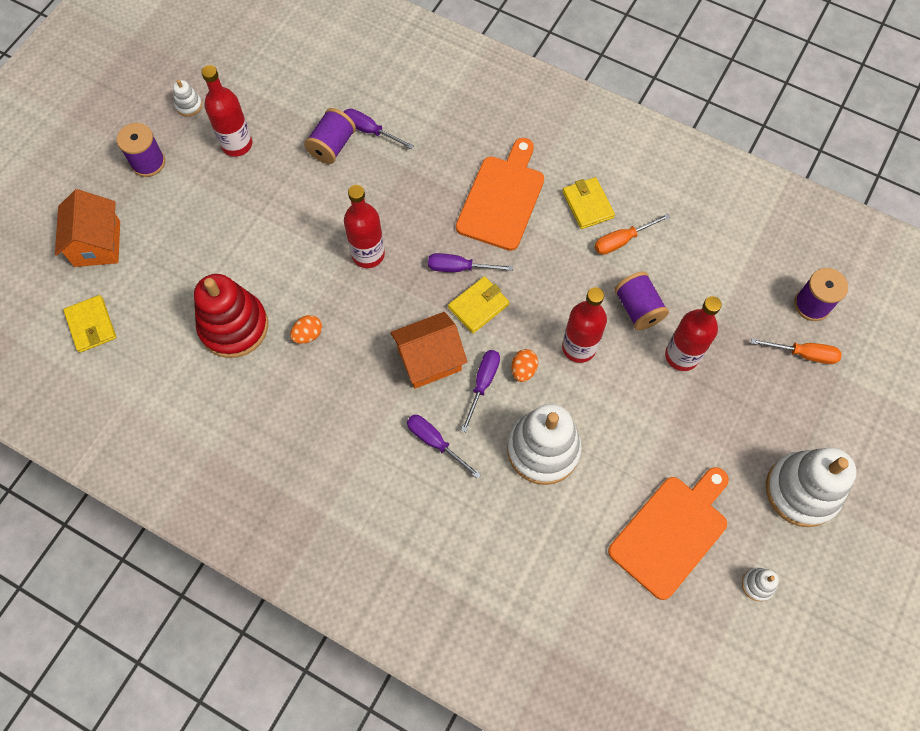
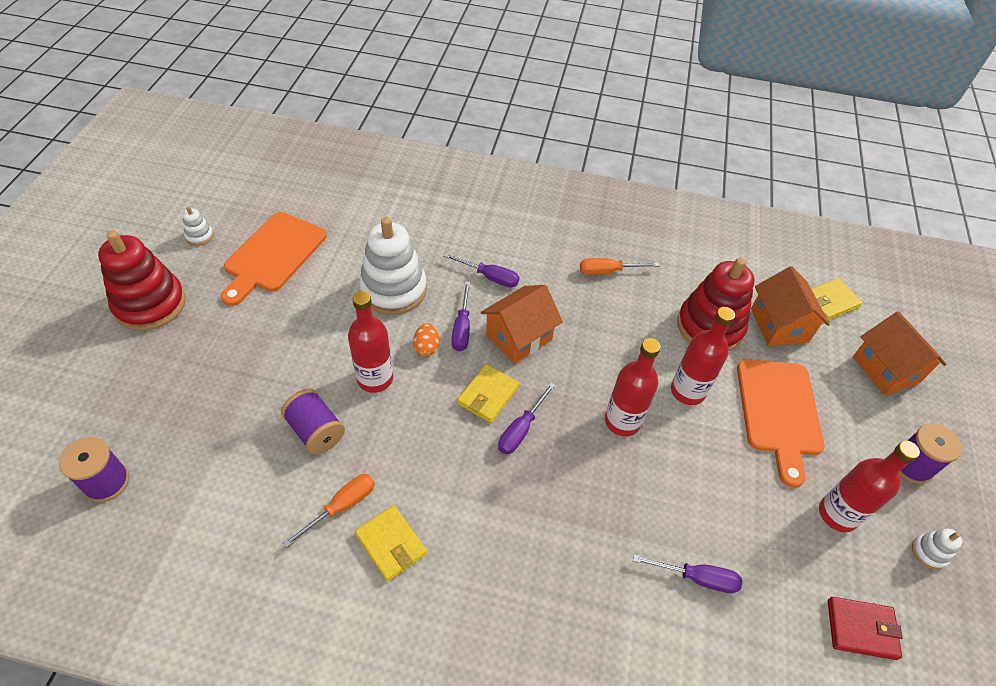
camera: 160 degrees right, 15 degrees down
(91, 325) = (830, 302): yellow wallet -> yellow wallet turned 75 degrees counterclockwise
(163, 312) = (779, 325): none -> orange house
(275, 77) = (861, 629): none -> red wallet
(308, 335) = (640, 334): orange egg -> none
(332, 146) = (730, 542): purple spool -> none
(459, 268) = (521, 429): purple screwdriver -> purple screwdriver turned 135 degrees clockwise
(502, 199) = (499, 524): orange cutting board -> orange cutting board (778, 412)
(682, 355) = (265, 394): red bottle -> red bottle (687, 391)
(802, 490) = (150, 304): white stacking toy -> red stacking toy
(803, 354) = (127, 424): orange screwdriver -> orange screwdriver (608, 271)

